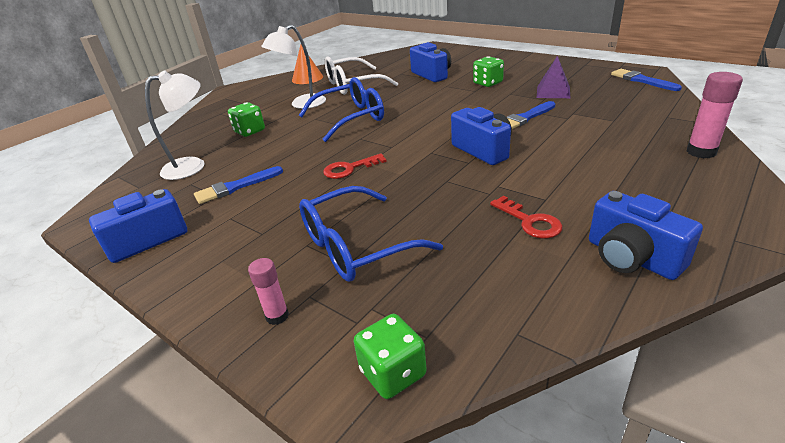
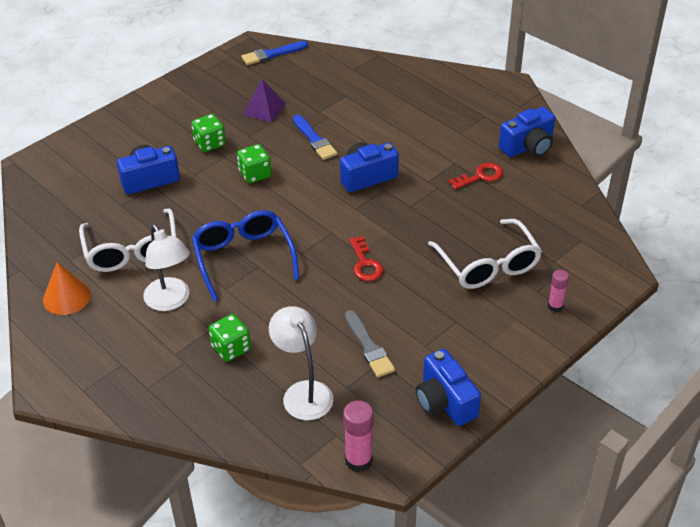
camera: 85 degrees left, 10 degrees up
(236, 187) = (369, 347): blue brush -> grey brush
(355, 246) = (488, 265): blue glasses -> white glasses
(393, 373) = (605, 256): green dice -> green dice (255, 174)
(701, 152) = (417, 77): pink glue stick -> pink glue stick (358, 460)

